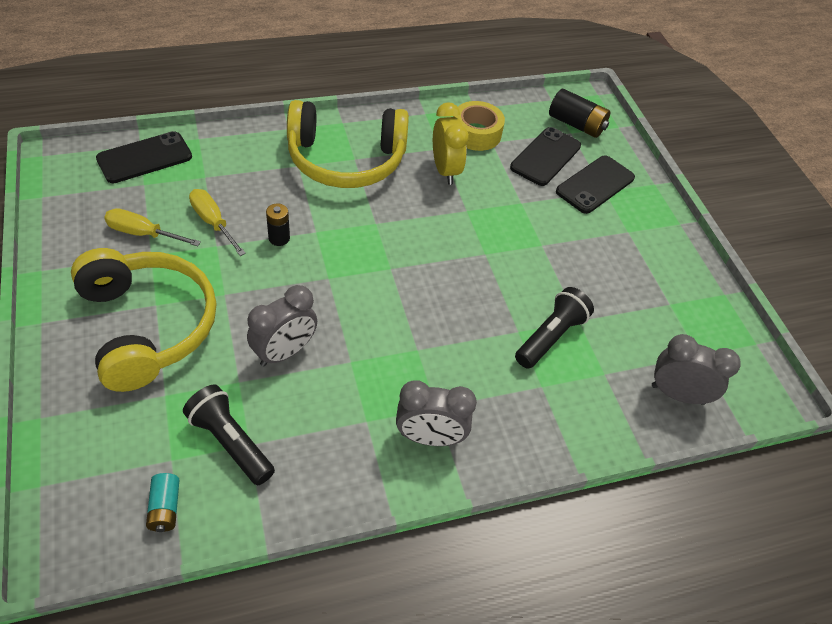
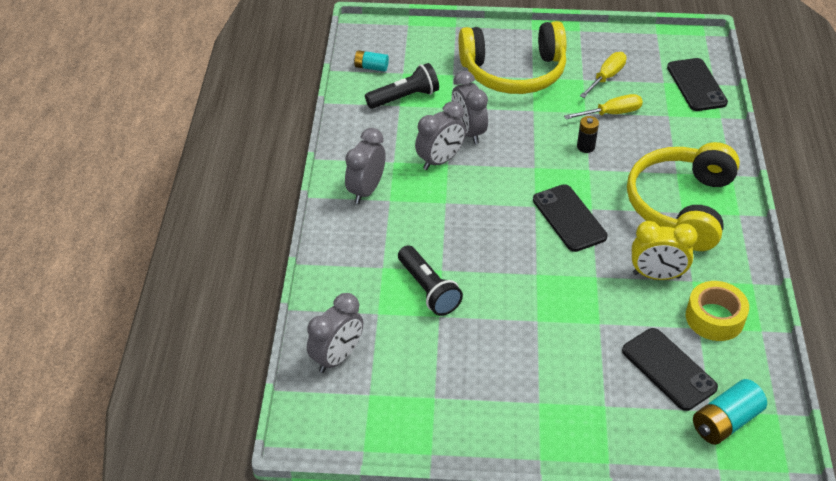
camera: 115 degrees right, 5 degrees down
(347, 370) = (440, 160): none -> grey clock
(576, 124) = (725, 422): black battery -> turquoise battery
(595, 185) = (616, 400): black phone -> black phone (569, 218)

